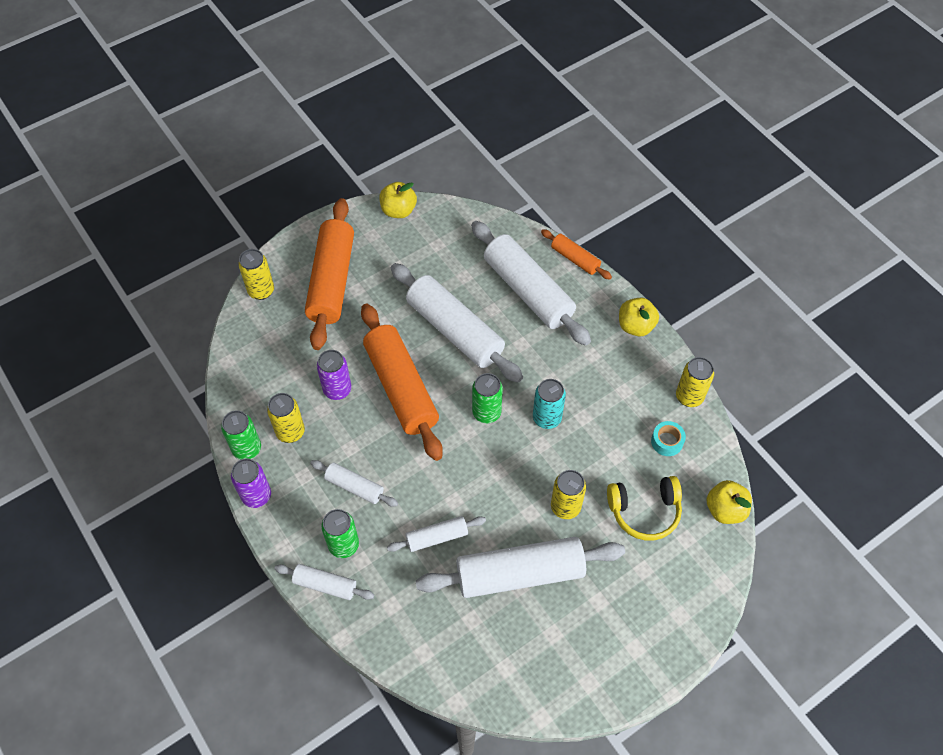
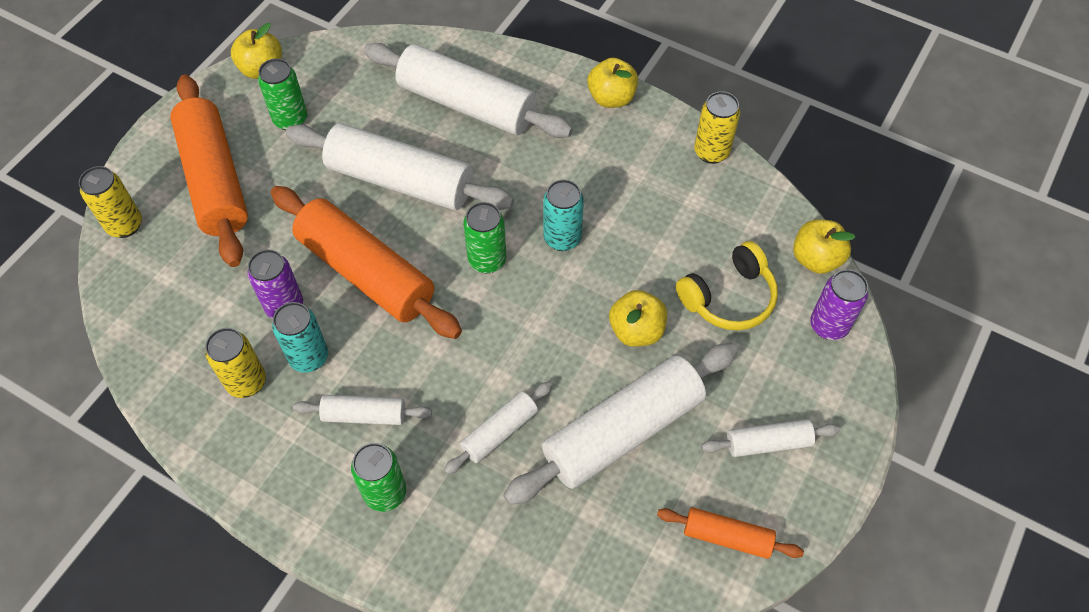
camera: 25 degrees left, 0 degrees up
(247, 449) = (197, 427): green can -> green can (291, 120)
(256, 496) = (238, 481): purple can -> purple can (828, 326)
(325, 585) = (385, 554): white rolling pin -> white rolling pin (768, 443)
(337, 432) = (309, 357): none -> turquoise can
(565, 507) = (636, 330): yellow can -> yellow apple
(575, 259) = (504, 50): orange rolling pin -> orange rolling pin (727, 537)
(667, 441) = (713, 210): turquoise tape -> none

